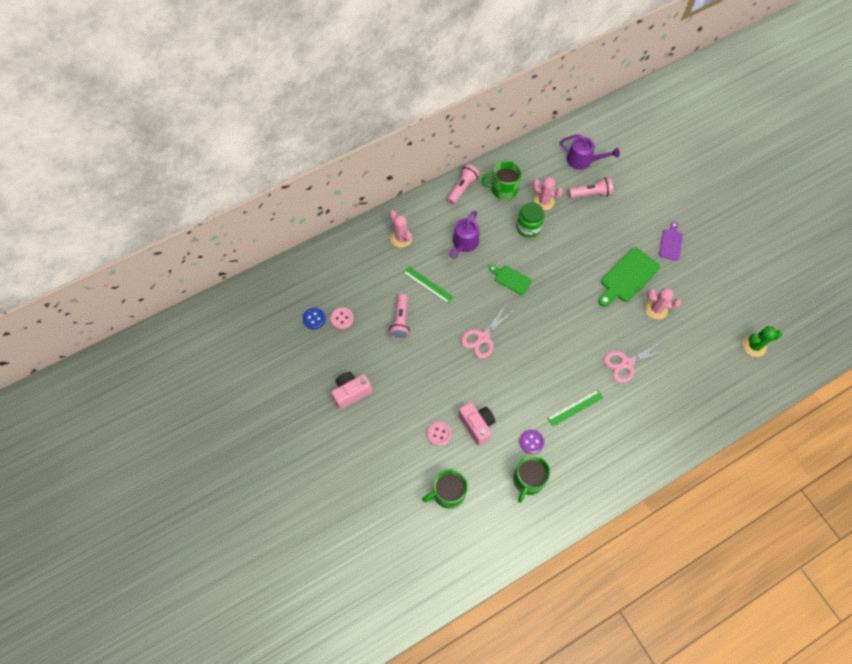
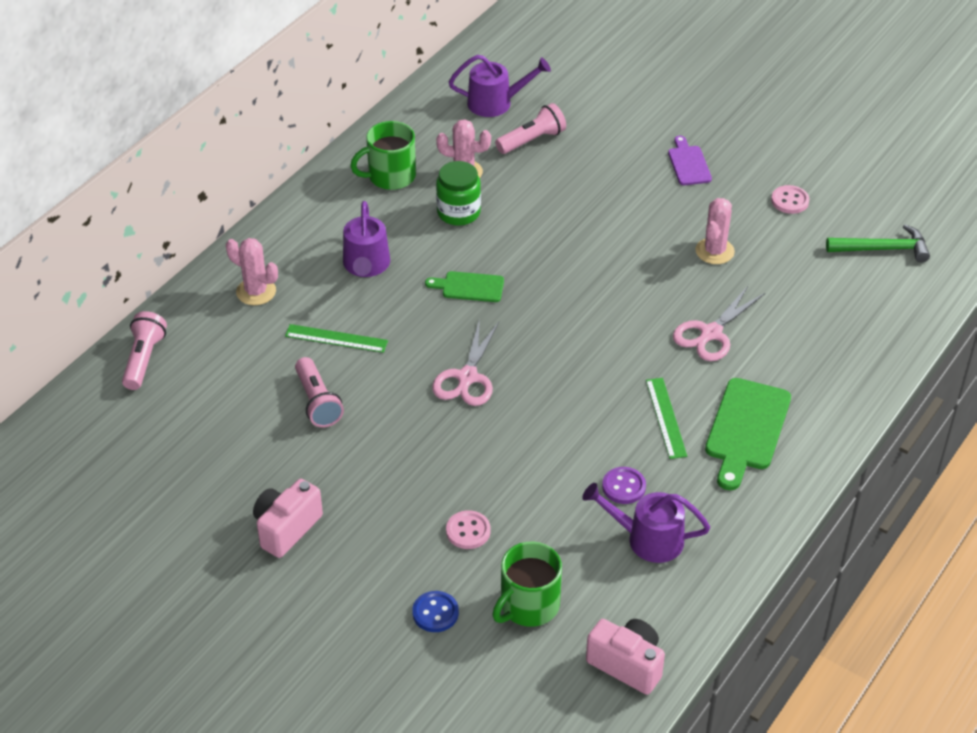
camera: 25 degrees left, 20 degrees down
(314, 319) = (164, 450): blue button -> blue button (435, 613)
(342, 318) = (213, 433): pink button -> pink button (790, 201)
(462, 188) = (322, 195): pink flashlight -> pink flashlight (144, 359)
(477, 425) = (523, 496): pink camera -> pink camera (627, 665)
(528, 480) = (648, 539): green mug -> purple watering can
(575, 408) = (666, 418): green ruler -> green ruler turned 45 degrees counterclockwise
(627, 277) = (649, 225): green cutting board -> green cutting board (746, 429)
(656, 309) = (714, 251): pink cactus -> pink cactus turned 60 degrees counterclockwise
(754, 346) = (883, 249): green cactus -> green hammer

